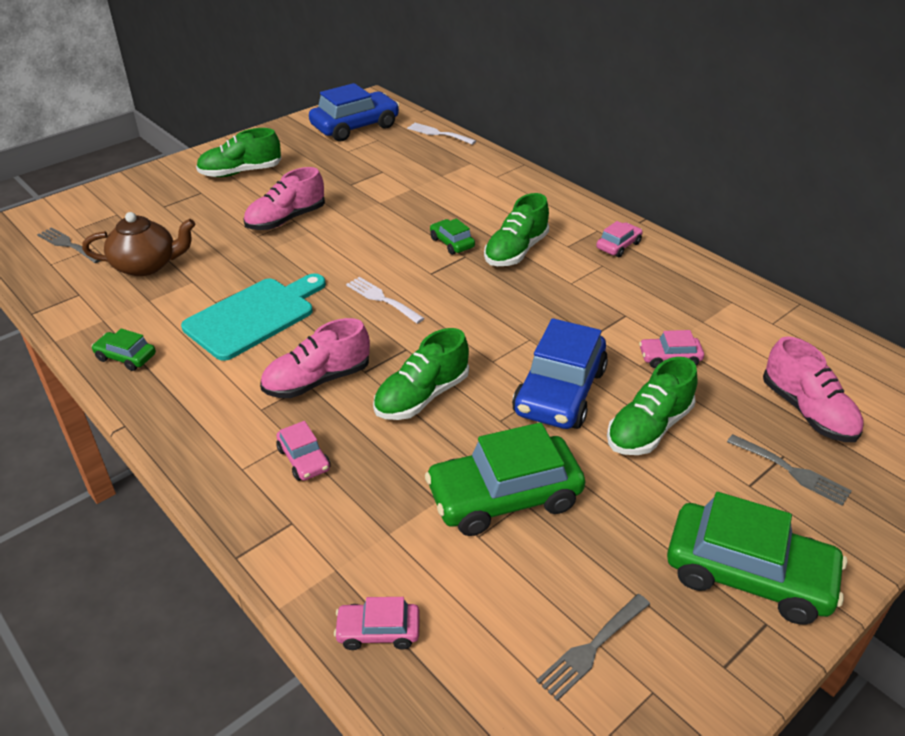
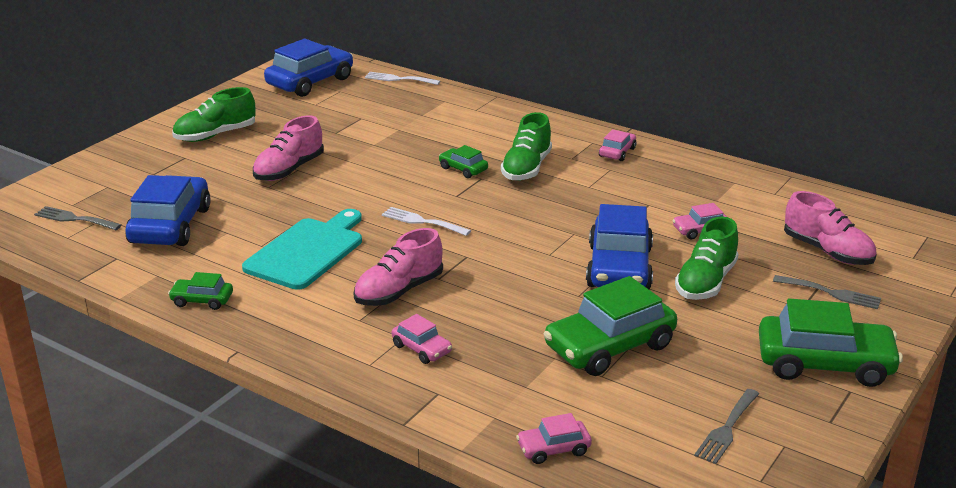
camera: 15 degrees left, 10 degrees down
(146, 265) = (170, 225): brown teapot -> blue car
(422, 396) = (501, 289): green shoe -> none

